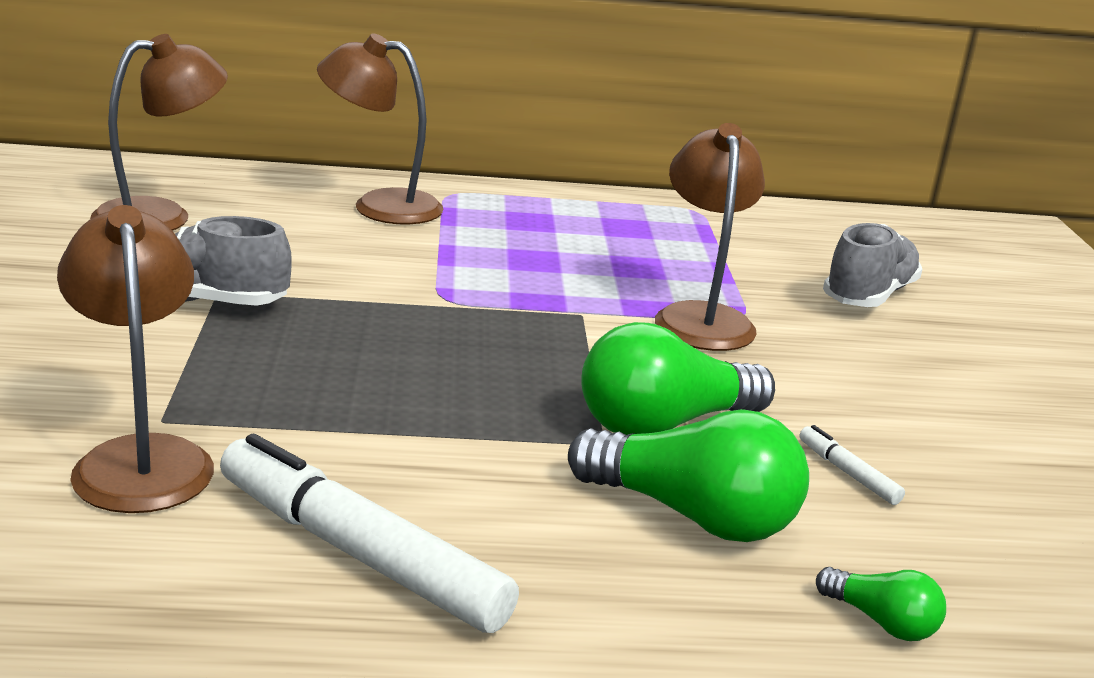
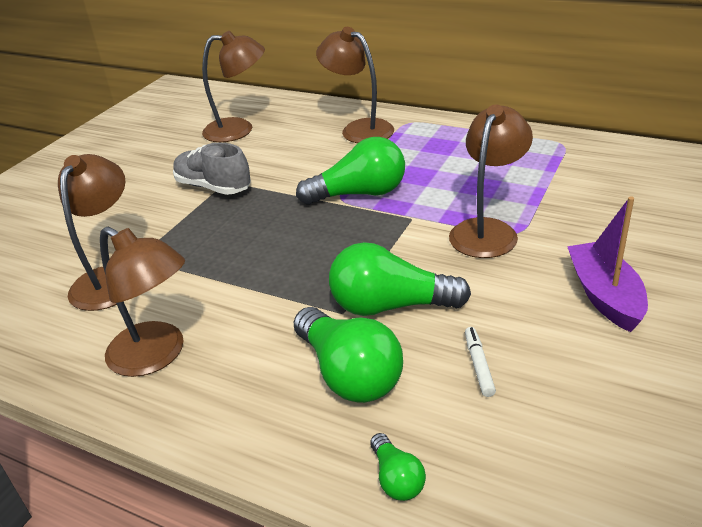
camera: 35 degrees right, 10 degrees up
(359, 553) = (157, 355): white marker -> brown lamp
(471, 290) = (360, 194): none -> green light bulb
(868, 296) = (632, 226): grey shoe -> none
(912, 373) = (604, 295): none -> purple boat

